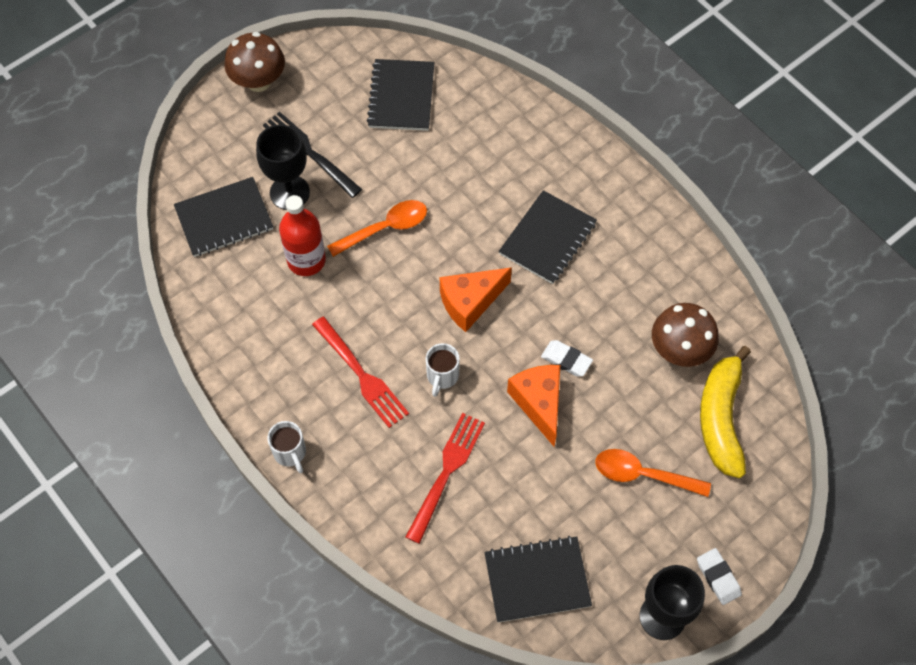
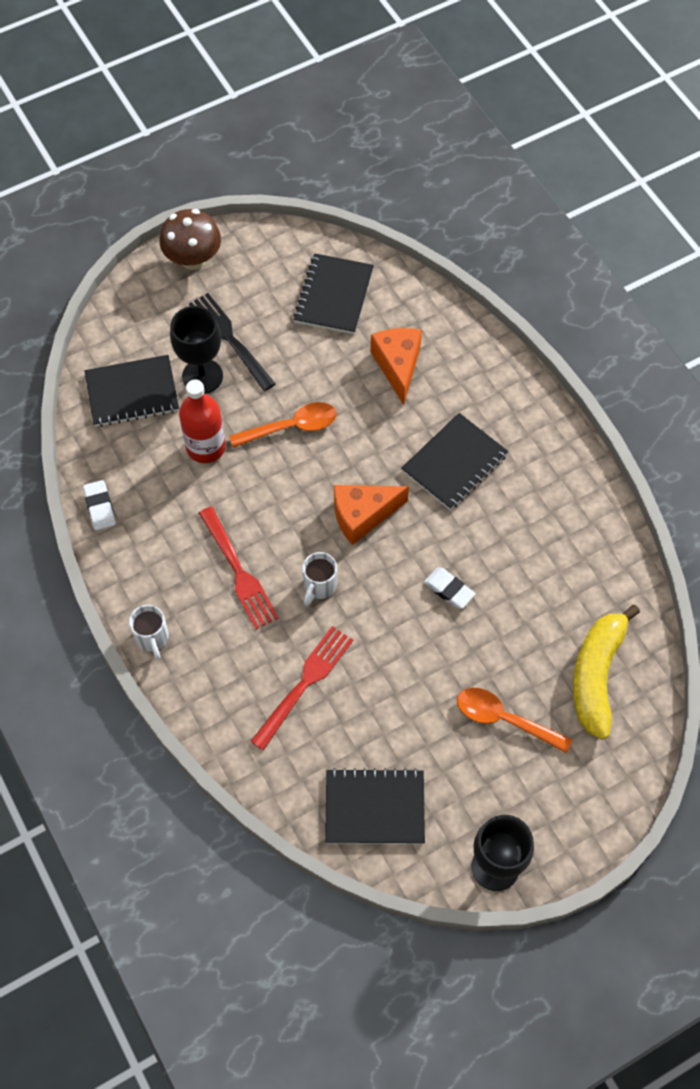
camera: 10 degrees right, 0 degrees up
(539, 403) = (412, 629): orange cheese -> orange cheese (398, 366)
(679, 350) = (568, 598): brown mushroom -> none
(718, 577) = (560, 837): white eraser -> white eraser (100, 507)

